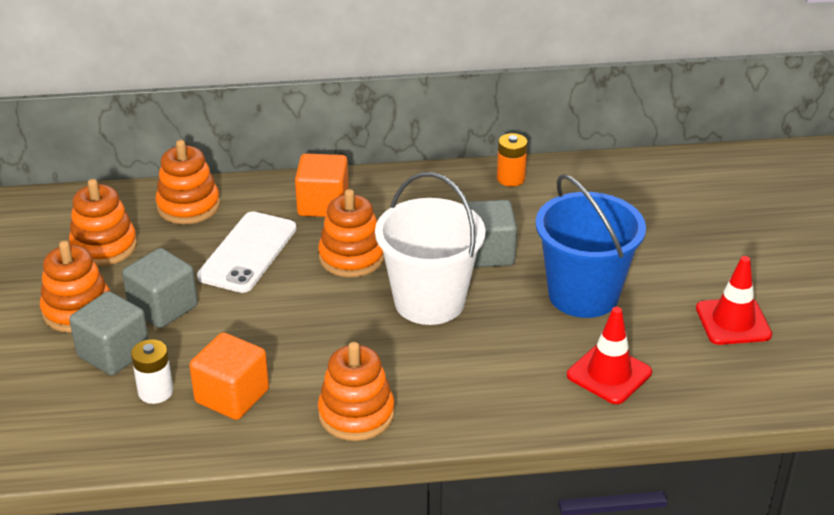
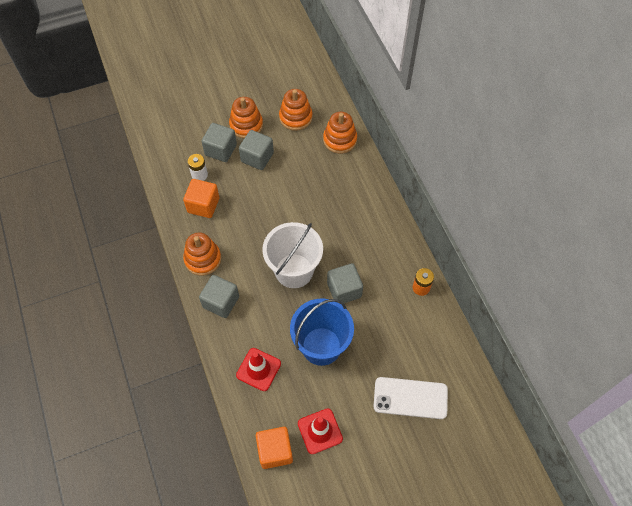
camera: 75 degrees right, 25 degrees up
(248, 252) = (309, 178): white phone -> white phone (410, 398)
(323, 204) = (362, 199): orange cube -> orange cube (275, 451)
(351, 257) = (320, 225): orange stacking toy -> none
(459, 402) = (221, 302): none -> grey cube

